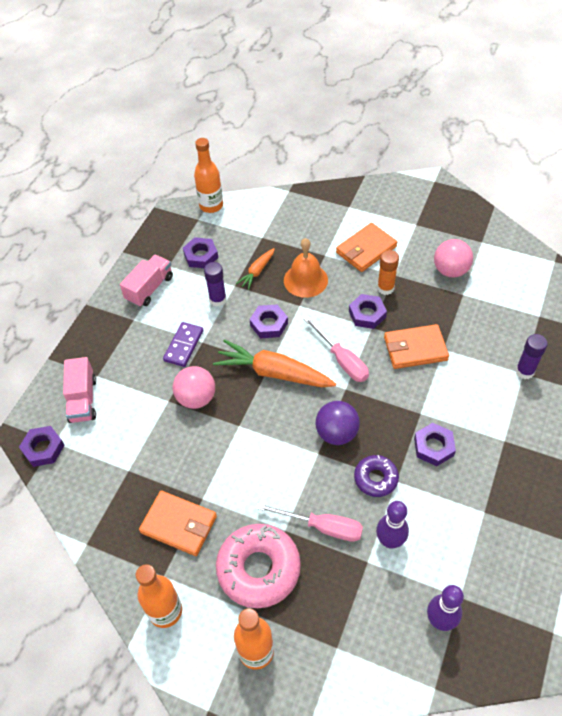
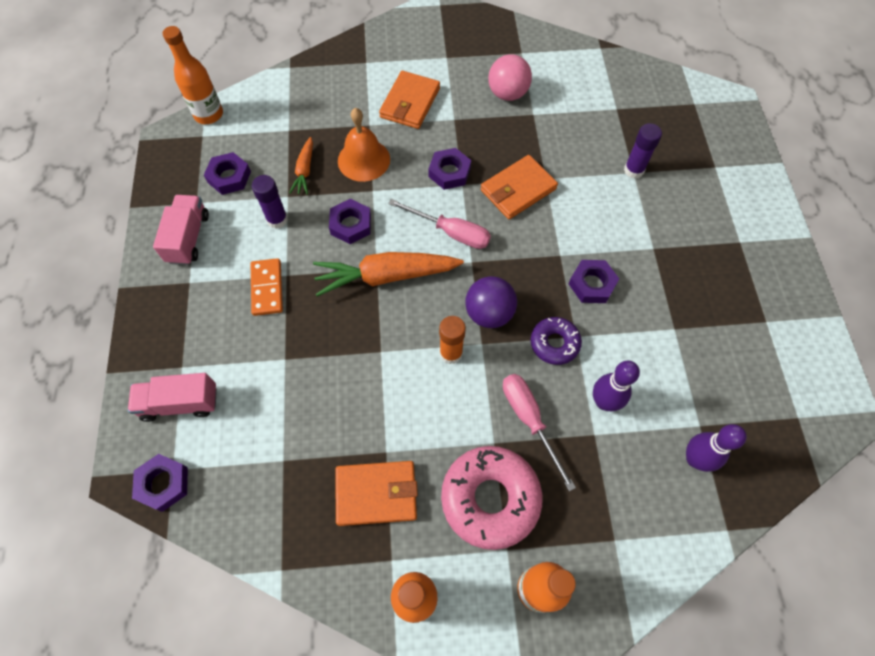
camera: 30 degrees left, 10 degrees up
(83, 400) = (180, 403): pink truck -> pink truck turned 120 degrees clockwise
(183, 345) = (267, 288): purple domino -> orange domino
(196, 398) = (316, 342): pink ball -> none
(322, 527) = (529, 420): pink screwdriver -> pink screwdriver turned 105 degrees counterclockwise
(385, 288) = (453, 137): orange glue stick -> orange glue stick (451, 353)

